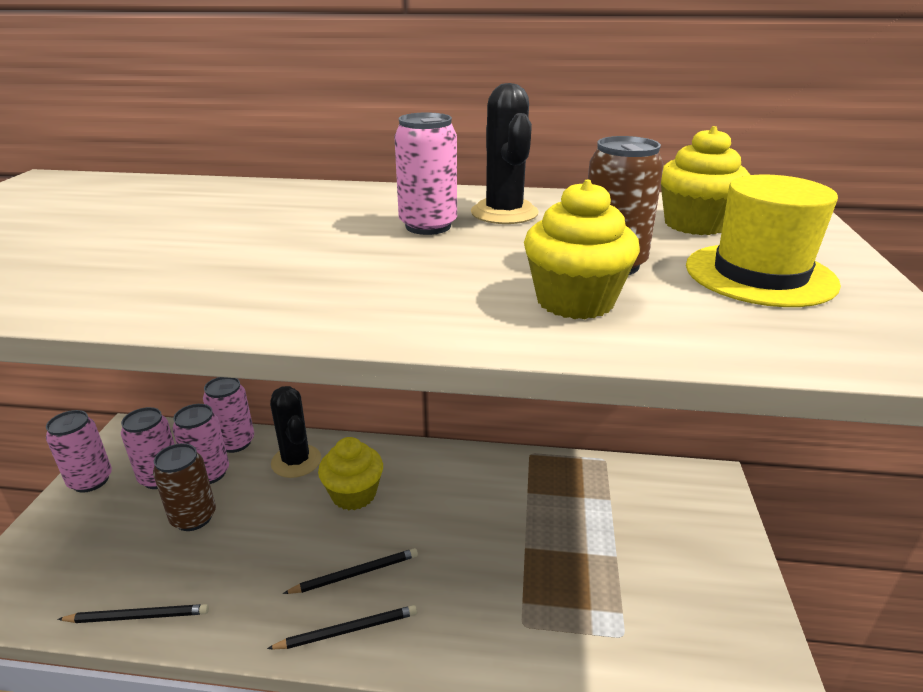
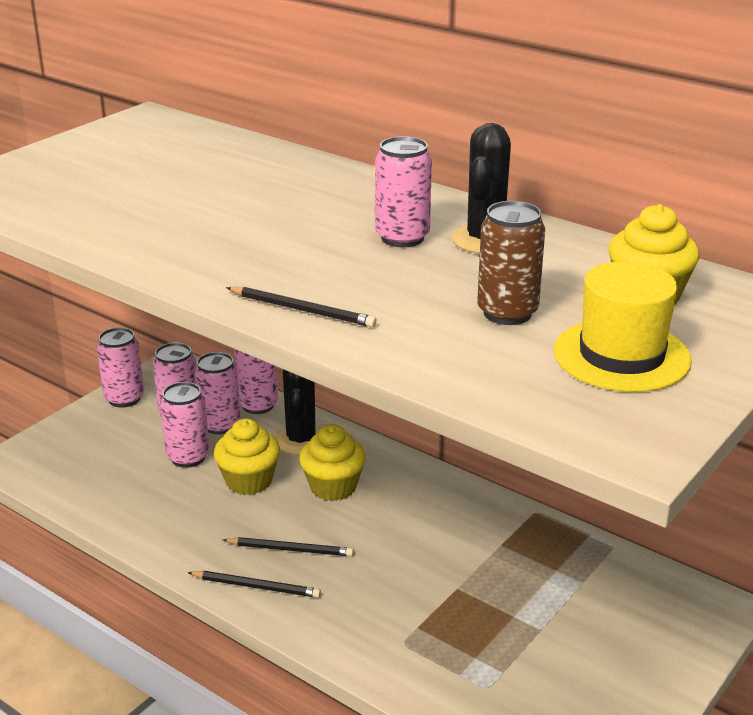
camera: 30 degrees right, 0 degrees up
(138, 616) = (110, 515): black pencil -> black pencil (302, 310)
(194, 517) = (188, 457): brown can -> pink can
(575, 301) = (432, 333): yellow cupcake -> yellow cupcake (249, 481)

